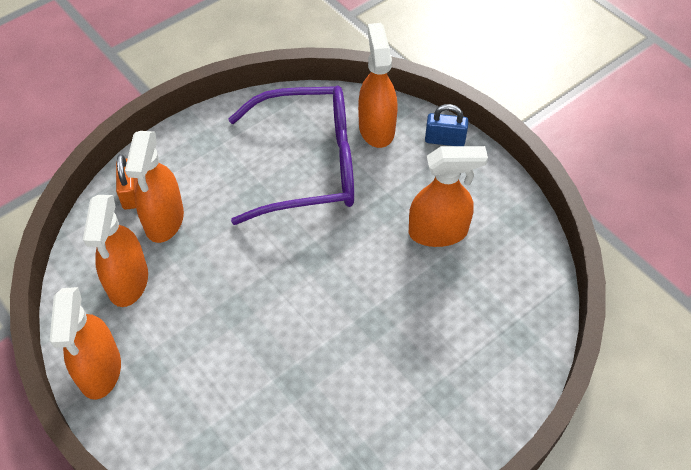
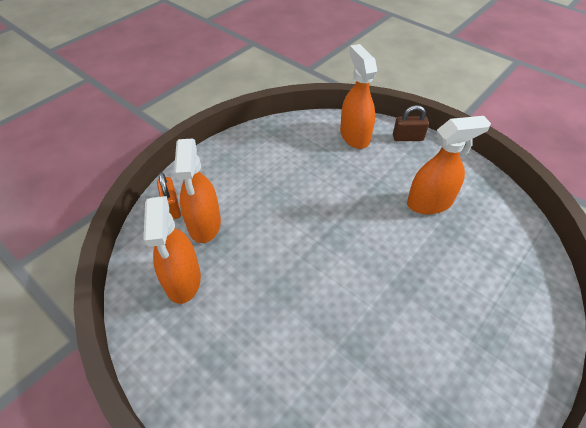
camera: 10 degrees left, 5 degrees down
(100, 370) = (171, 368): orange spray bottle -> none
(307, 165) = (311, 168): purple glasses -> none
(444, 140) = (408, 138): blue padlock -> brown padlock

